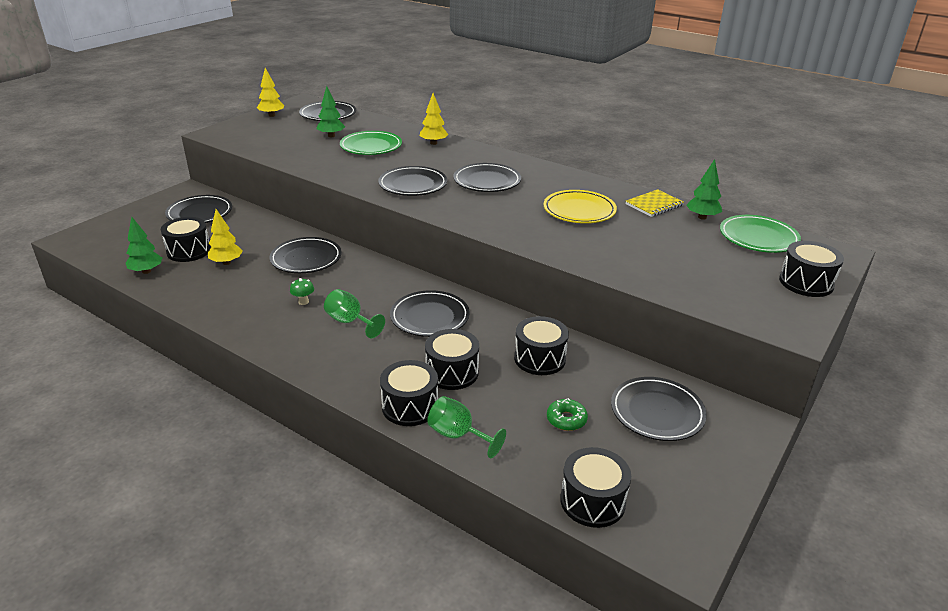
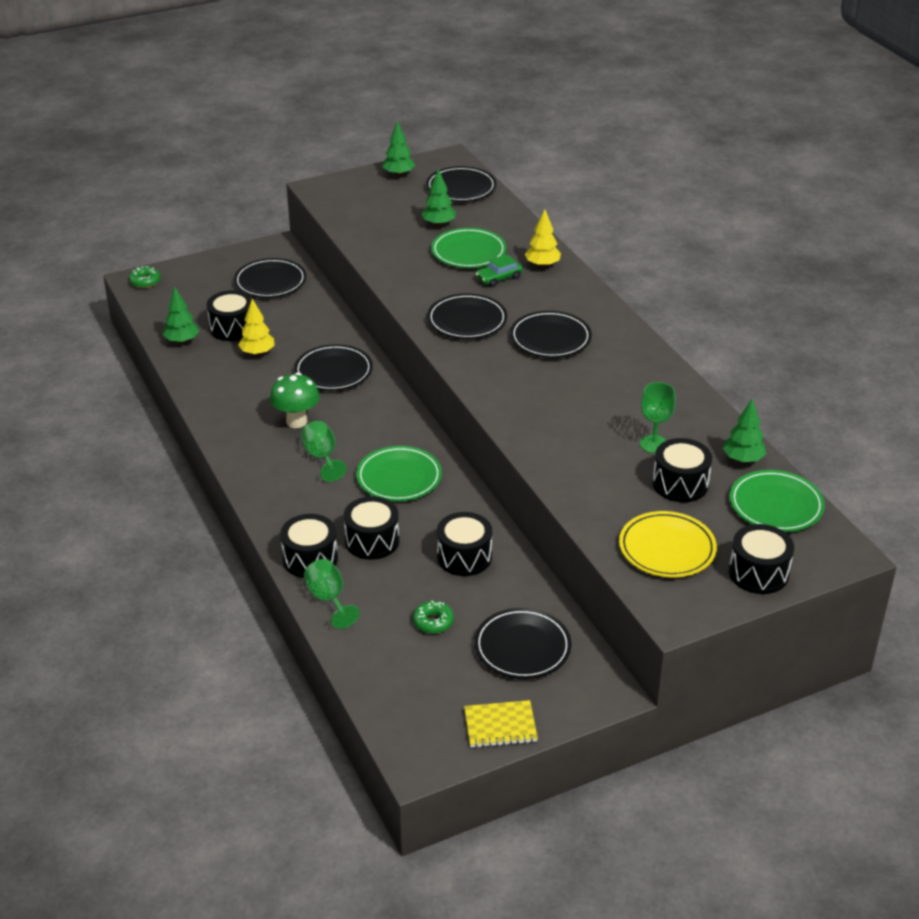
camera: 30 degrees right, 5 degrees up
(78, 238) = (145, 281): none -> green donut
(272, 115) = (398, 174): yellow tree -> green tree
(303, 302) = (296, 421): green mushroom -> green mushroom, size x1.95
(410, 156) = (499, 278): none -> green car
(430, 317) = (399, 478): black plate -> green plate
(579, 210) = (612, 408): yellow plate -> yellow plate (667, 549)
(592, 501) = (389, 695): black drum -> black drum (680, 484)
(634, 224) = (654, 444): none -> green goblet
(654, 205) = (706, 426): yellow notebook -> yellow notebook (500, 726)

